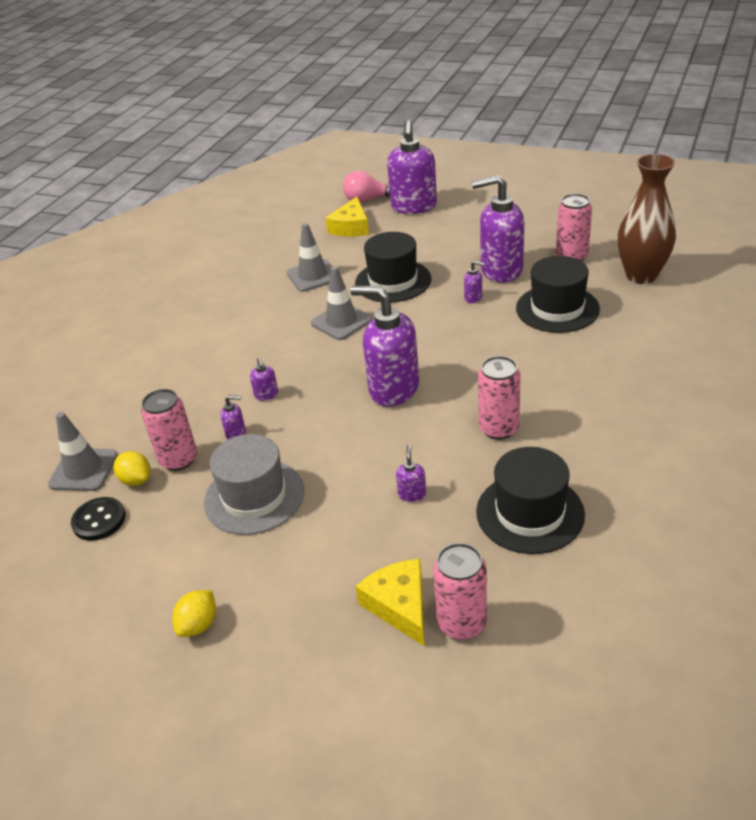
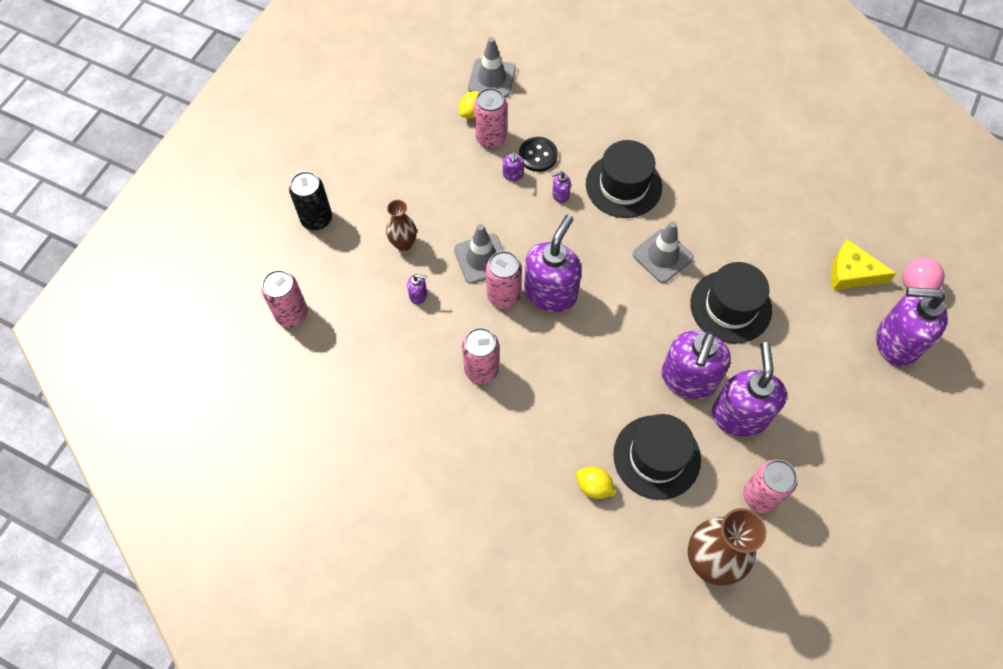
camera: 90 degrees right, 25 degrees up
(99, 520) = (436, 95): black button -> black button (538, 155)
(198, 625) = (329, 162): yellow lemon -> yellow lemon (594, 487)
(254, 497) = (439, 189): grey hat -> none
(300, 622) = (316, 219): none -> black can
(313, 276) = (750, 233): grey traffic cone -> grey traffic cone (481, 258)
(338, 519) = (403, 244): none -> brown vase
(399, 605) = (315, 278): yellow cheese -> none
(402, 423) = (503, 296): none -> pink can
(473, 298) = (688, 379): purple soap dispenser -> purple soap dispenser, size x2.47
(530, 513) = (380, 375): black hat -> black hat (623, 185)

